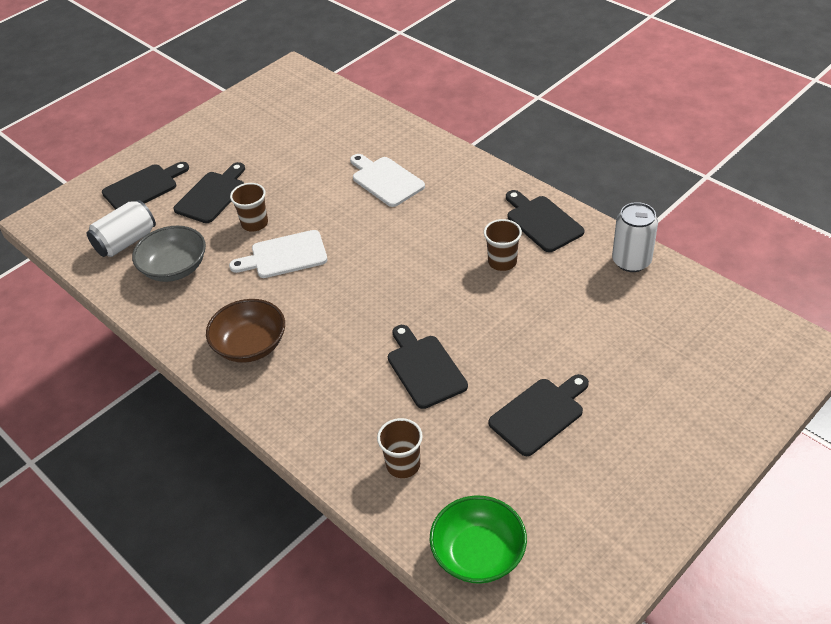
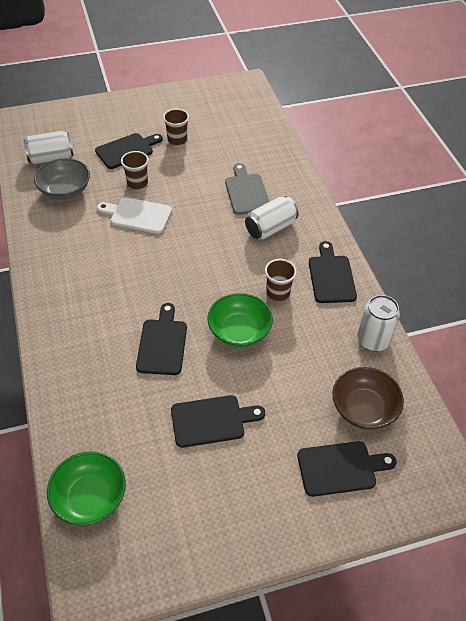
camera: 25 degrees right, 5 degrees up
(143, 187) = (90, 125): black cutting board -> black cutting board (341, 468)
(250, 345) = (68, 267): brown bowl -> brown bowl (364, 408)
(385, 180) = (246, 192): white cutting board -> grey cutting board
(403, 465) = (94, 405): brown cup -> brown cup (177, 139)
(441, 204) = (270, 228): none -> white can
(494, 317) = (239, 331): none -> green bowl

